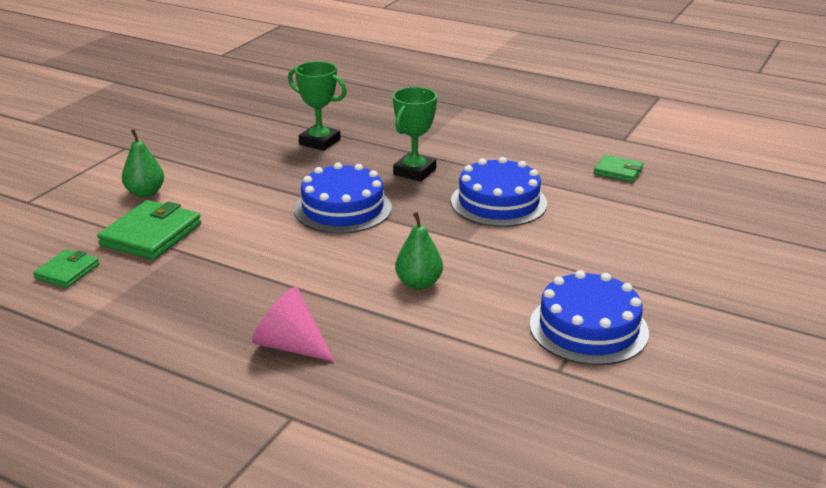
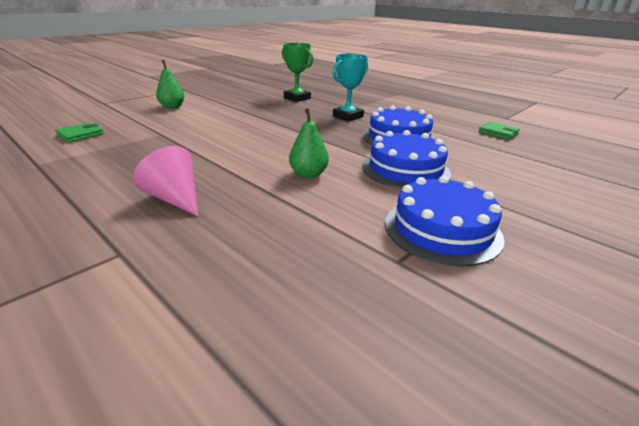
camera: 15 degrees right, 0 degrees up
(151, 235) = (152, 125): green wallet -> none
(343, 208) = (286, 127): blue cake -> blue cake (405, 169)
(414, 172) = (348, 117): green trophy -> turquoise trophy

